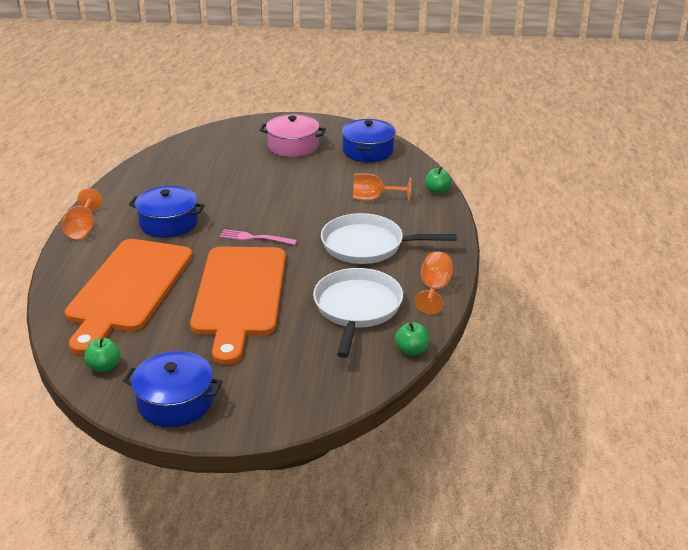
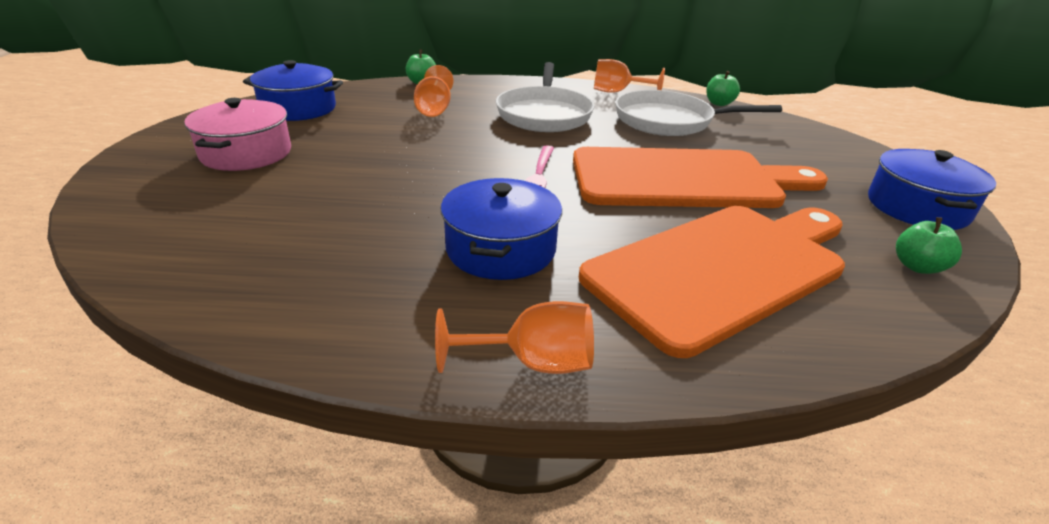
camera: 95 degrees left, 0 degrees up
(128, 289) = (722, 269): orange cutting board -> orange cutting board turned 45 degrees counterclockwise

